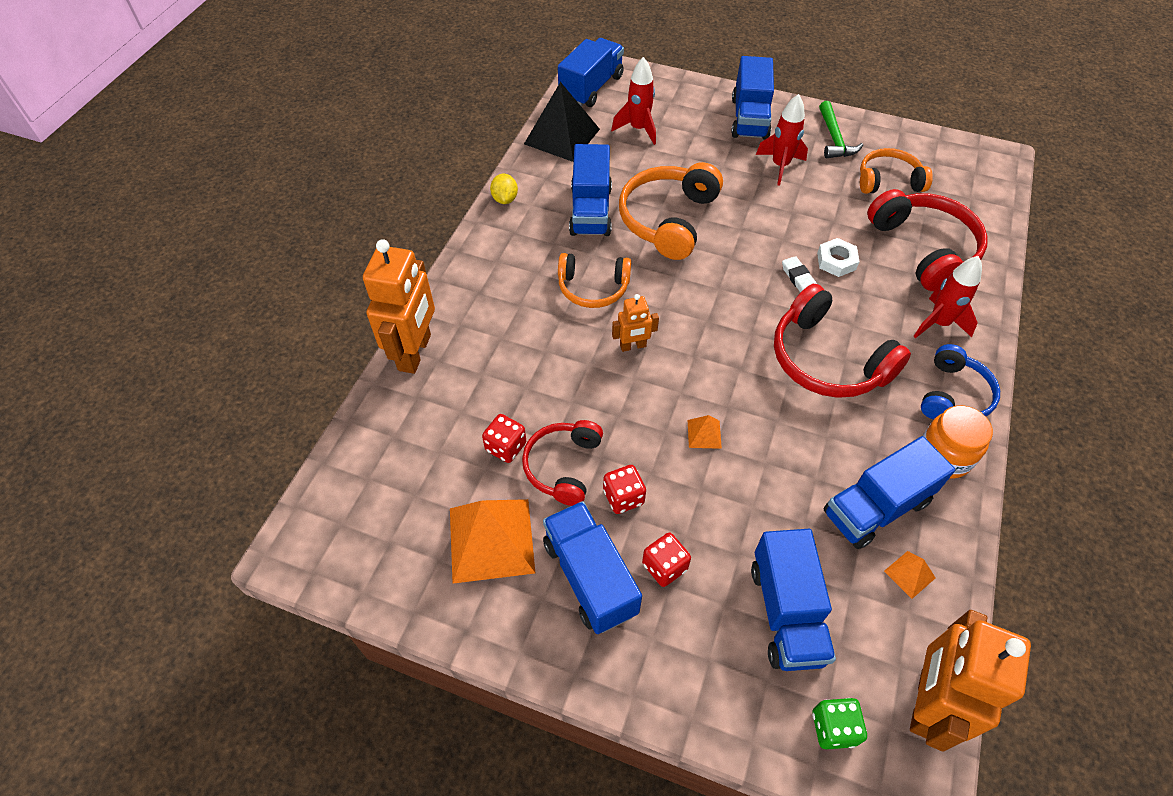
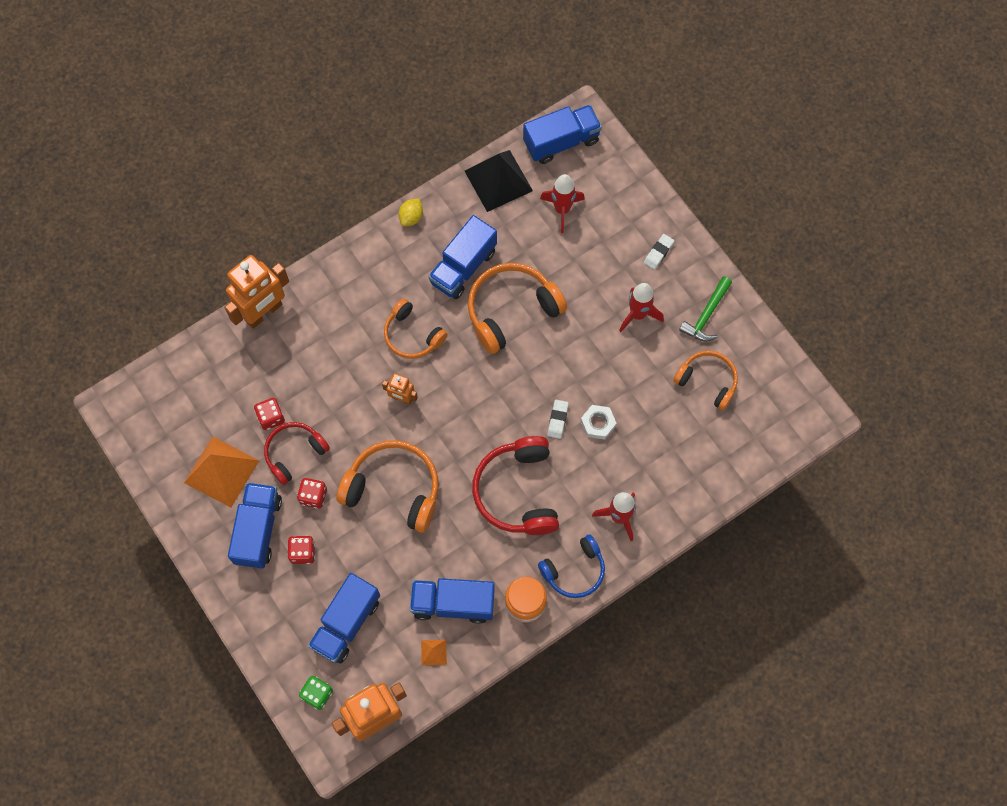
camera: 35 degrees right, 15 degrees up
(704, 434) = (394, 489): orange pyramid -> orange headphones
(749, 118) = (658, 253): blue truck -> white eraser
(924, 248) = (672, 455): red headphones -> none

